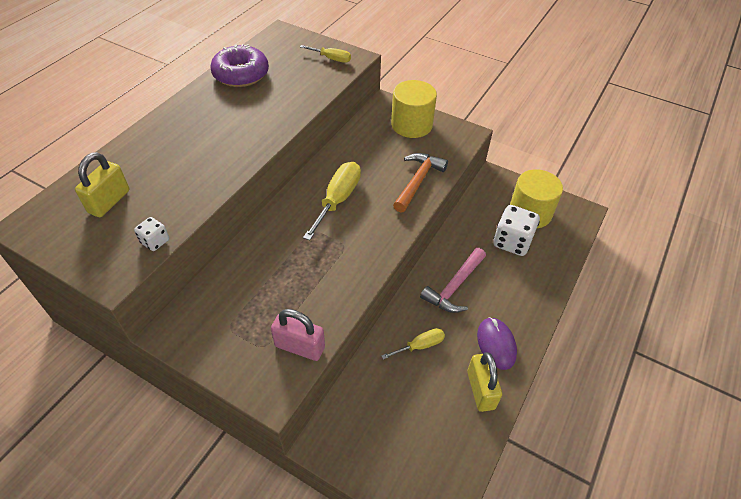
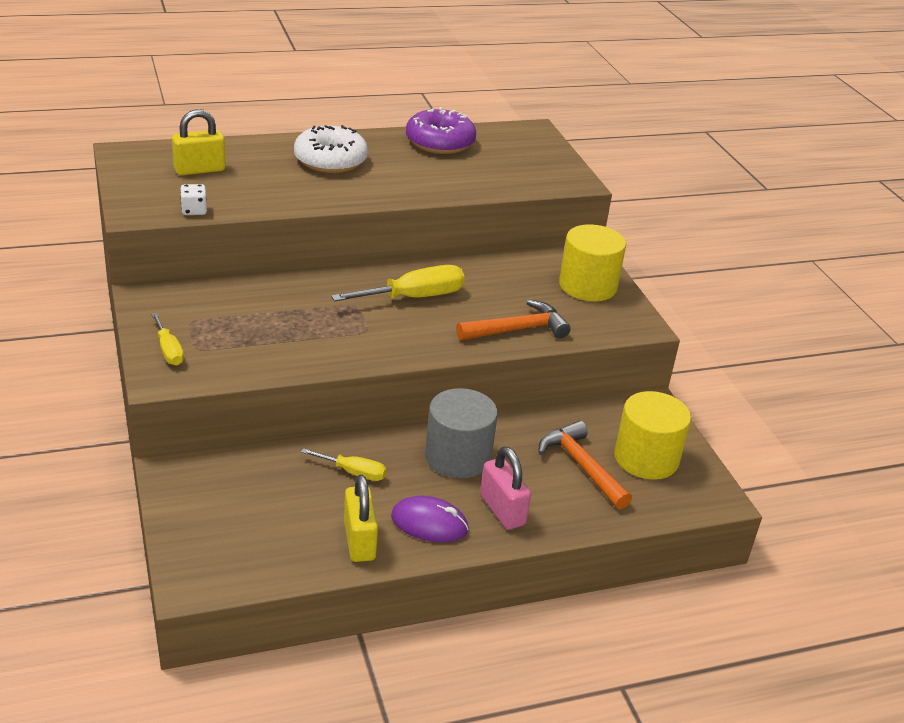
camera: 40 degrees right, 15 degrees down
(192, 132) = (330, 160): none -> white donut
(300, 347) = (223, 367): pink padlock -> pink padlock (502, 510)
(331, 59) = (550, 172): yellow screwdriver -> yellow screwdriver (168, 351)
(454, 286) = (458, 457): pink hammer -> grey cylinder
(480, 390) = (359, 541): yellow padlock -> yellow padlock turned 45 degrees counterclockwise
(496, 344) = (429, 523): purple mouse -> purple mouse turned 75 degrees clockwise
(512, 242) = (582, 466): white dice -> orange hammer

